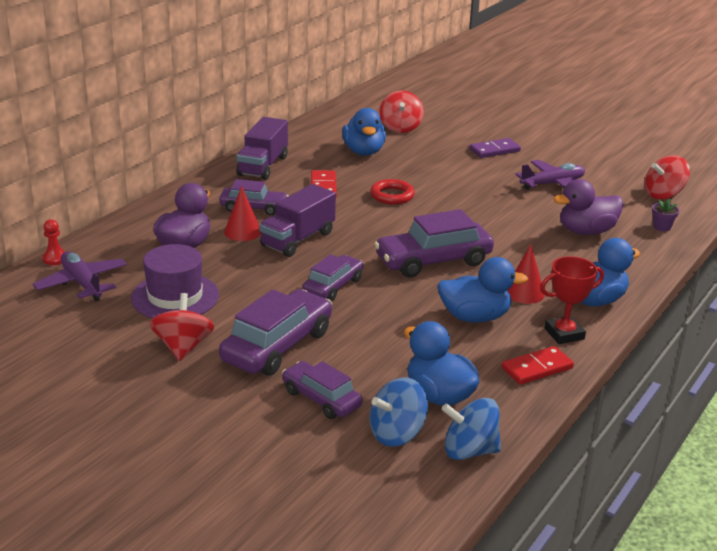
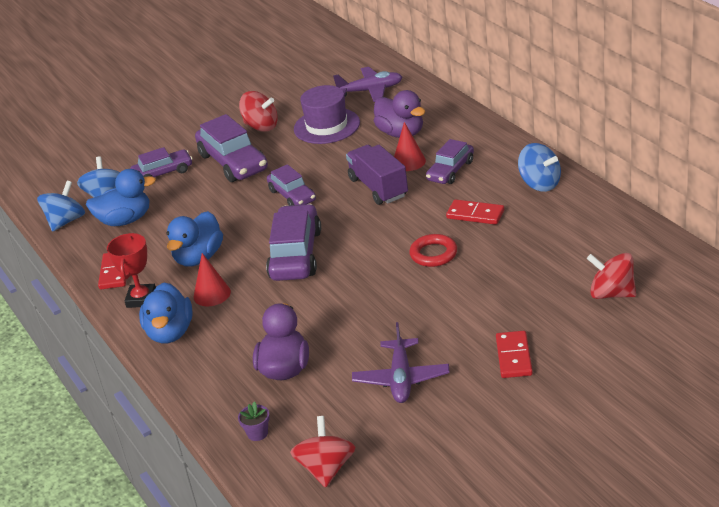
camera: 120 degrees right, 5 degrees up
(55, 258) = (414, 80): red pawn -> none
(263, 166) = (540, 184): purple truck -> blue spinning top
(363, 152) = (550, 253): blue duck -> none
(494, 150) = (513, 357): purple domino -> red domino

